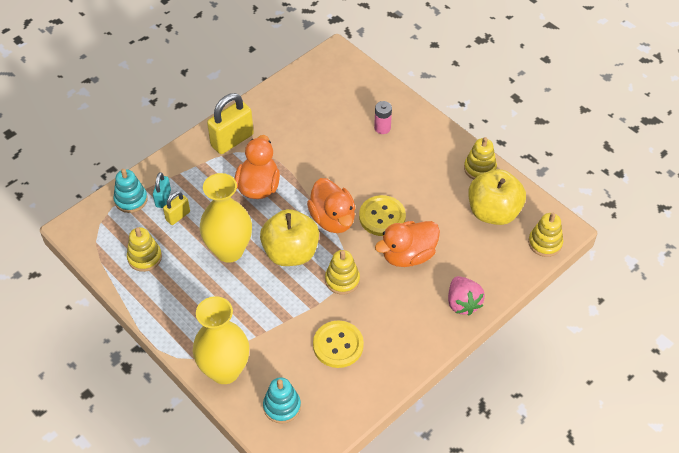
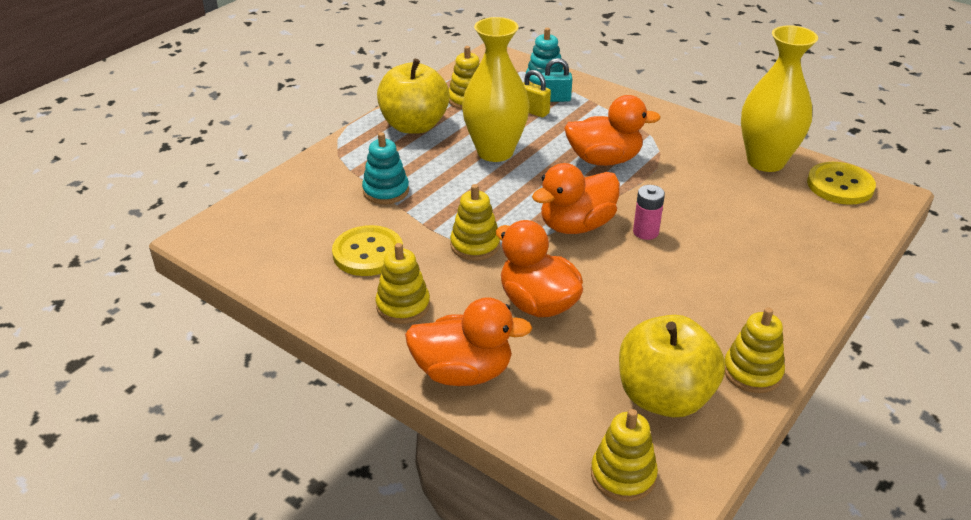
camera: 80 degrees right, 15 degrees down
(225, 370) = (322, 171): yellow vase -> yellow vase (765, 161)
(232, 140) = (669, 131): yellow padlock -> none
(282, 406) = (273, 218): turquoise stacking toy -> turquoise stacking toy (386, 191)
(290, 252) = (507, 197): yellow apple -> yellow apple (414, 125)
(382, 128) = (772, 253): pink battery -> pink battery (645, 232)
(382, 217) = (599, 270): yellow button -> yellow button (840, 185)
(398, 329) = (403, 306): none -> yellow stacking toy
(463, 303) = (463, 372): pink strawberry -> orange duck

